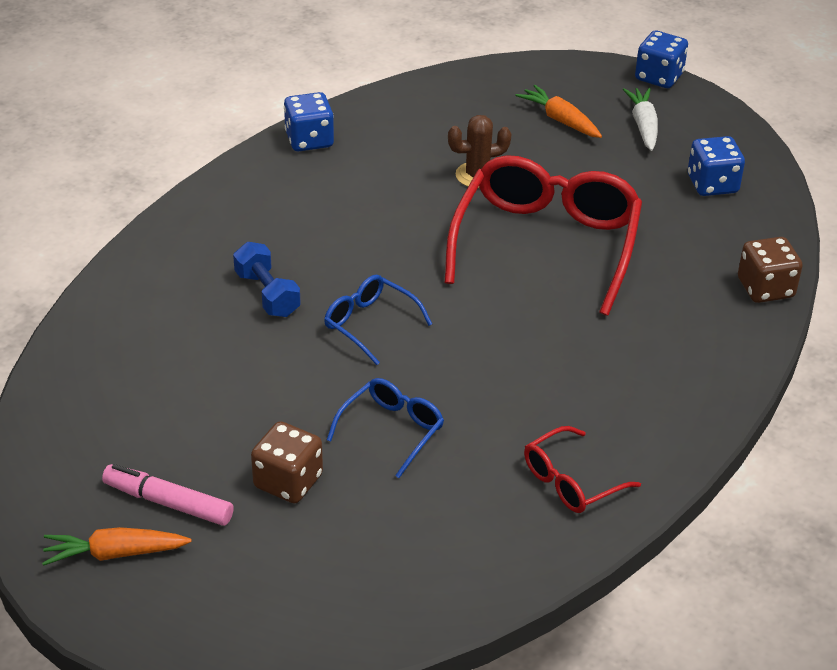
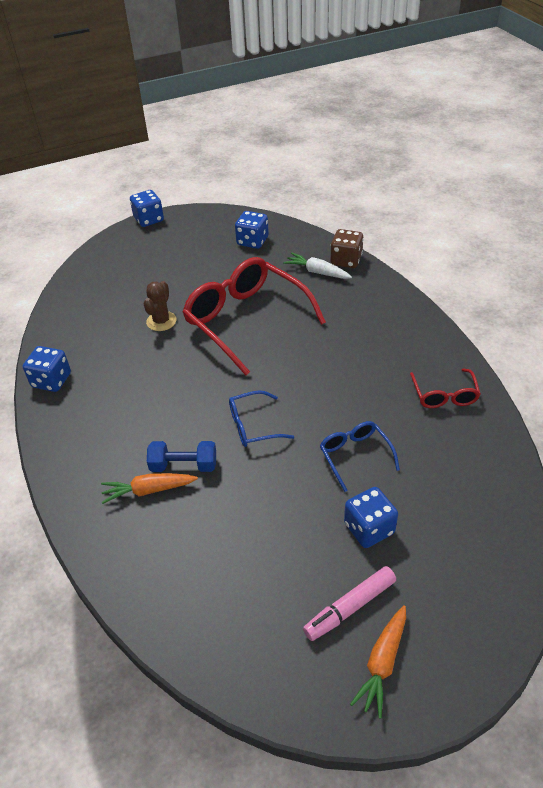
camera: 55 degrees left, 5 degrees up
(288, 481) = (369, 528): brown dice -> blue dice
(560, 120) = (146, 269): orange carrot -> orange carrot (148, 490)
(643, 126) = (183, 242): white carrot -> white carrot (317, 272)

